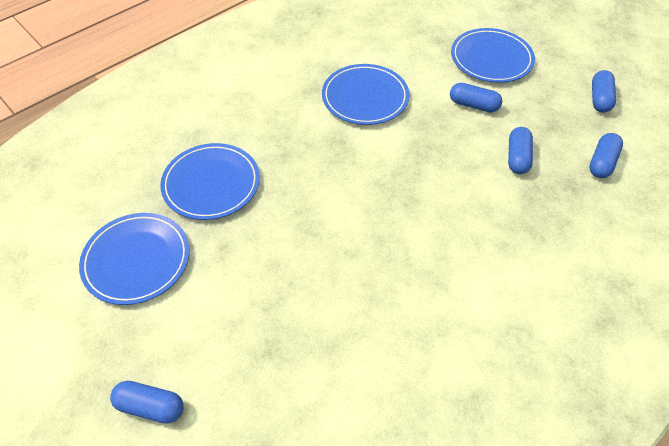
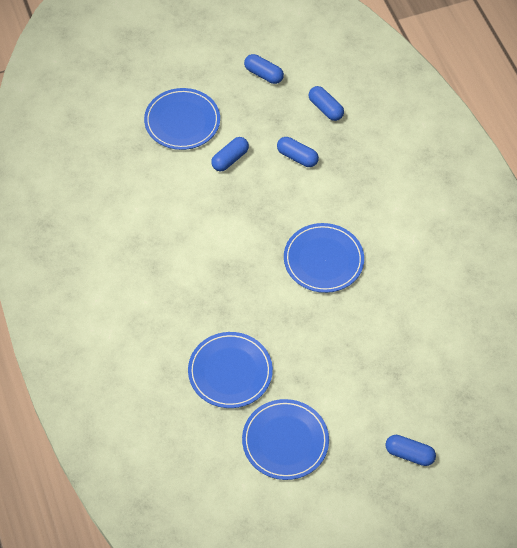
camera: 70 degrees left, 5 degrees up
(150, 407) = (409, 454): blue capsule -> blue capsule turned 75 degrees clockwise
(365, 97) = (183, 230): blue plate -> blue plate (323, 260)

